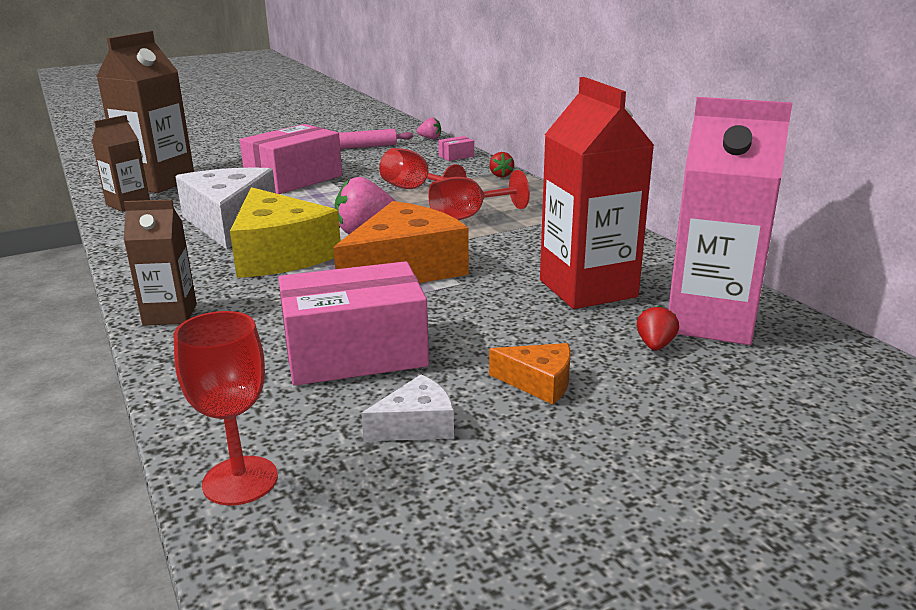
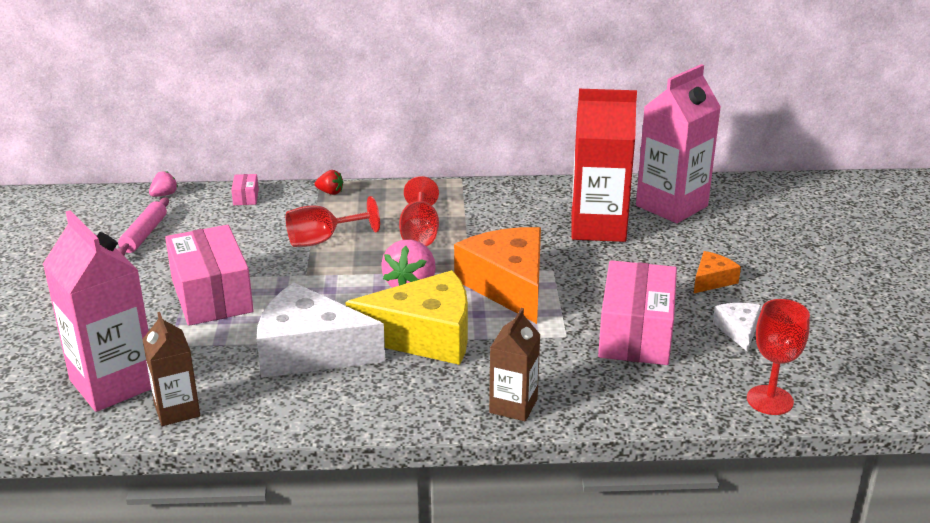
camera: 65 degrees left, 5 degrees up
(158, 183) = (113, 383): brown carton -> pink carton
(655, 345) = (690, 232): red strawberry -> none

